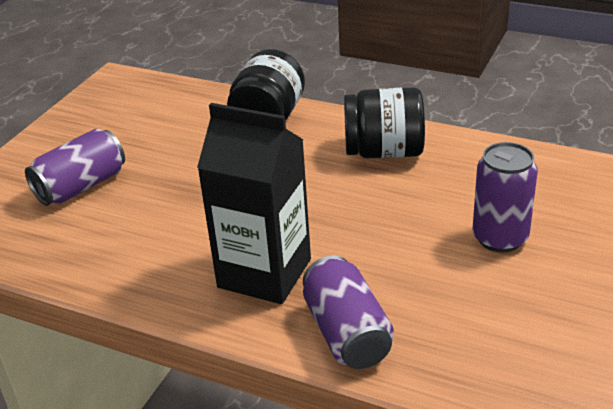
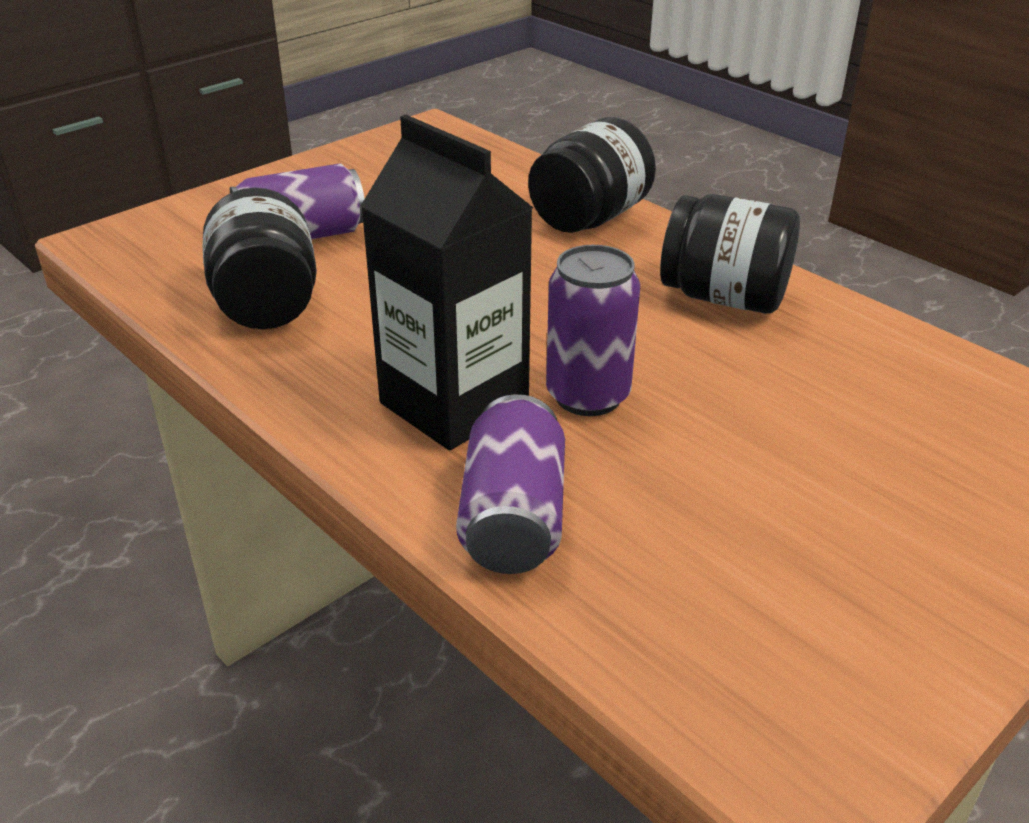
camera: 20 degrees right, 0 degrees up
(92, 243) = (267, 304): none -> black jar
(500, 238) = (828, 459): purple can -> purple can (588, 396)

